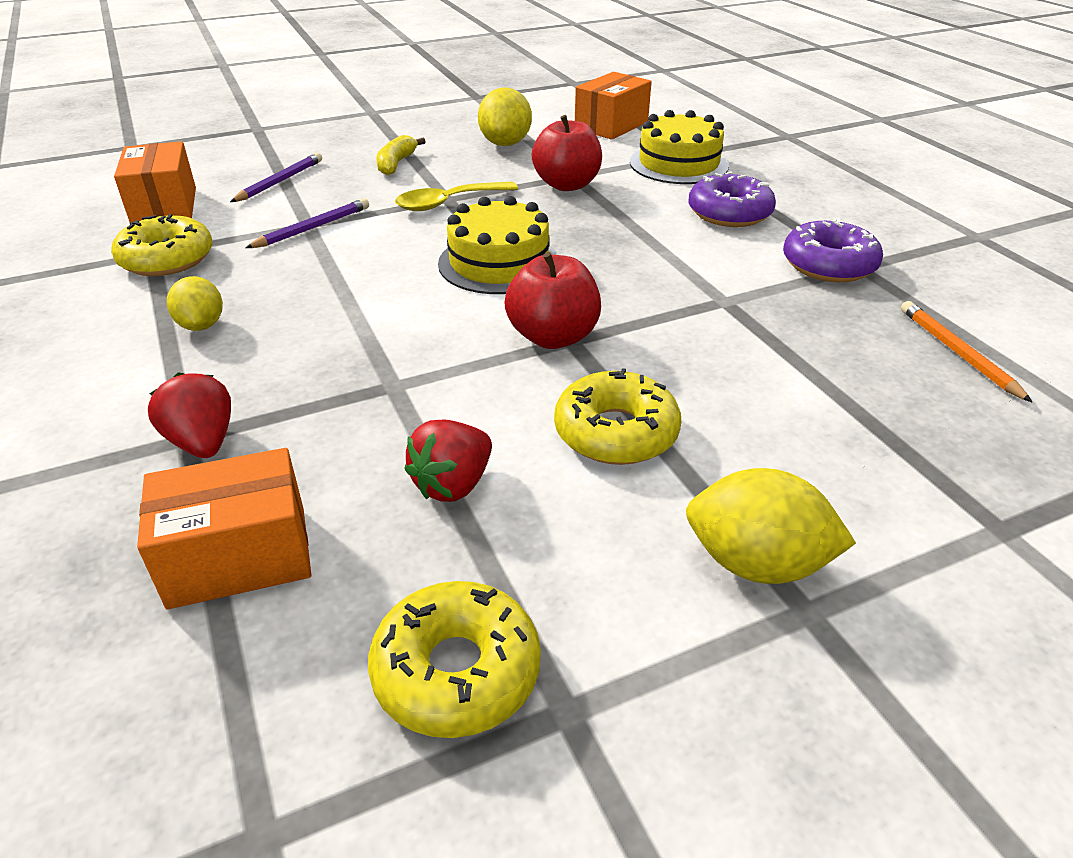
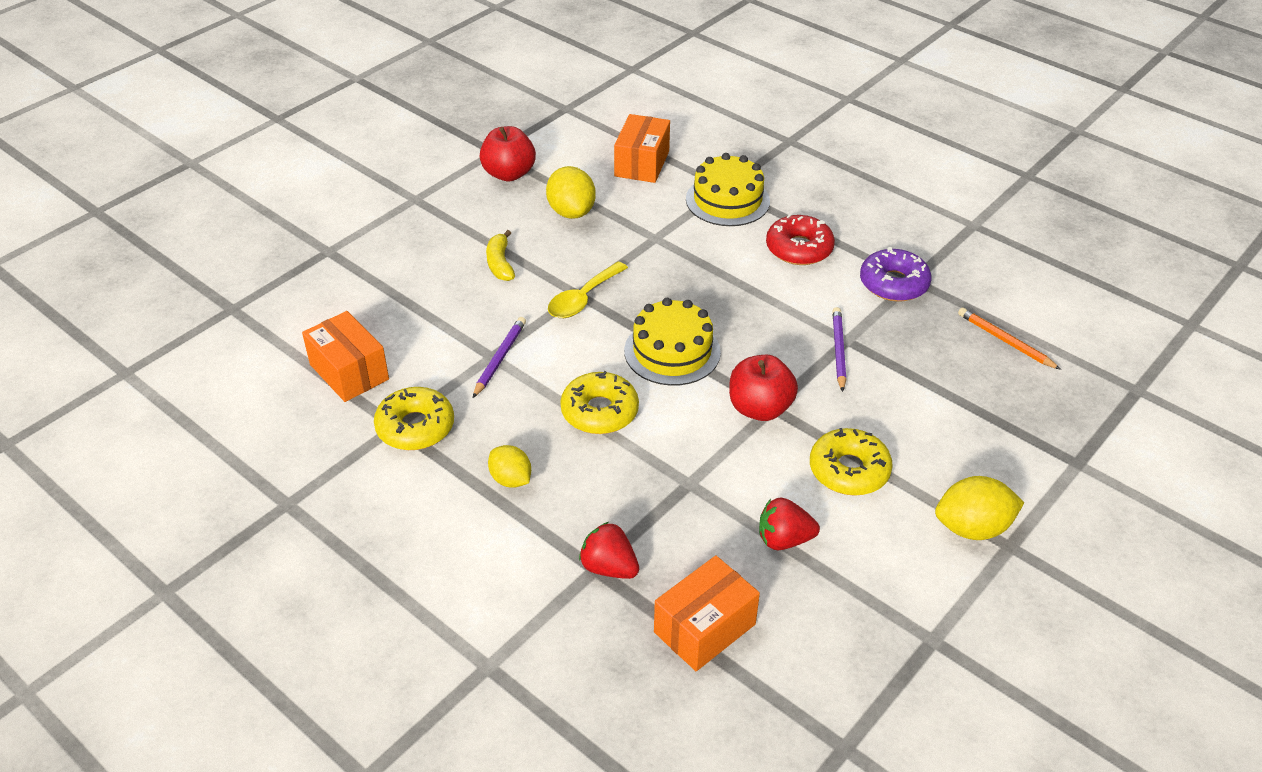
camera: 25 degrees left, 5 degrees up
(280, 181) = (420, 313): purple pencil -> purple pencil (839, 350)
(453, 484) = (784, 540): red strawberry -> red strawberry turned 75 degrees clockwise
(456, 671) = (869, 641): yellow donut -> yellow donut (599, 411)
(567, 185) = (659, 250): red apple -> red apple (509, 174)
(729, 213) = (799, 248): purple donut -> red donut

